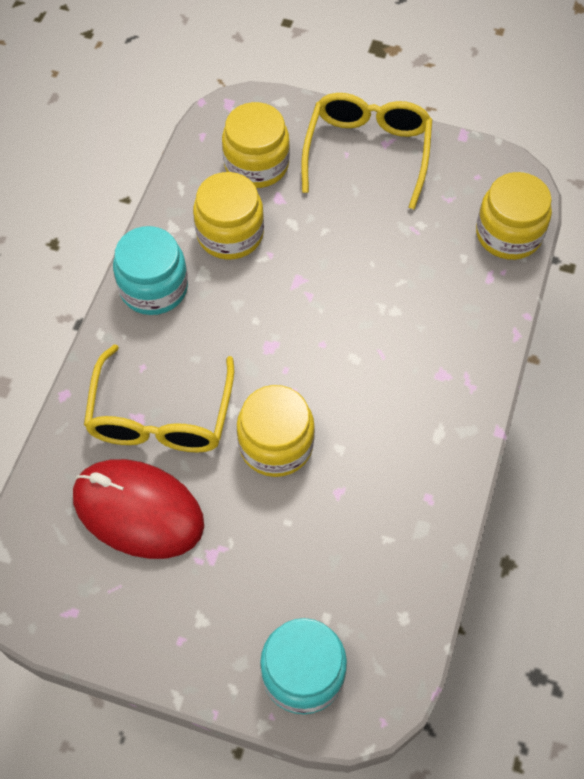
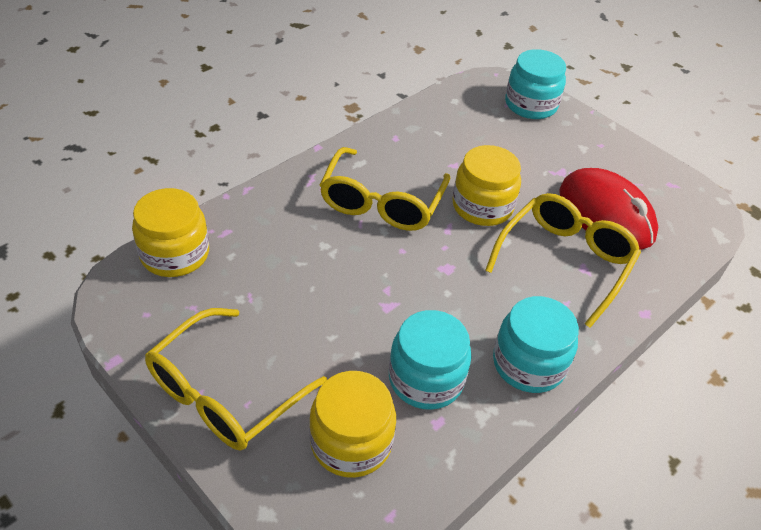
camera: 155 degrees left, 15 degrees down
(230, 234) = (426, 379): yellow jar -> turquoise jar
(378, 390) = (381, 203): none -> yellow glasses

